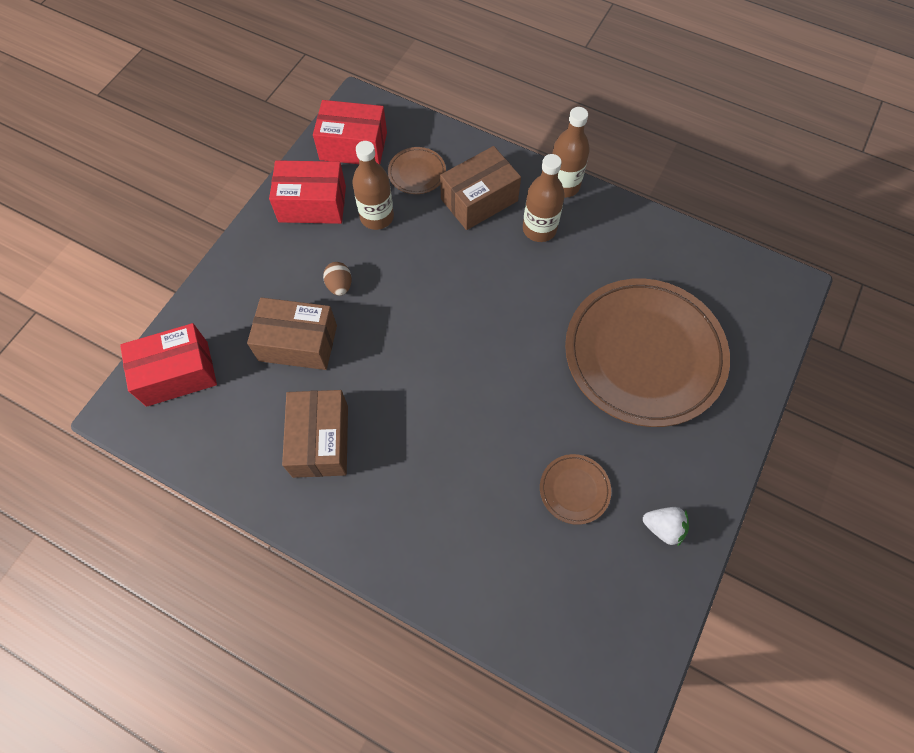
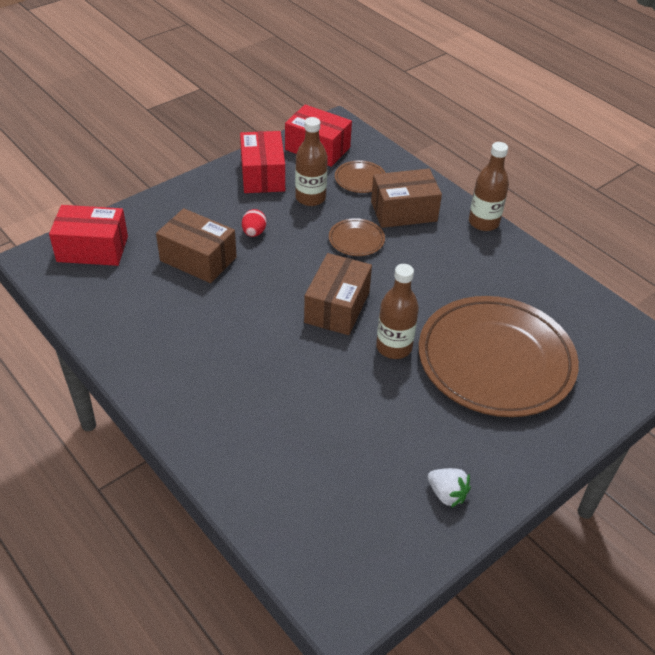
camera: 20 degrees right, 20 degrees down
(312, 204) = (263, 175): red box -> red box turned 60 degrees clockwise
(320, 441) = (177, 328): brown box -> brown box (337, 307)
(339, 286) = (254, 232): brown egg -> red egg
(539, 229) = (446, 245): brown bottle -> brown bottle (394, 347)
(574, 490) = (377, 437): brown plate -> brown plate (356, 240)

